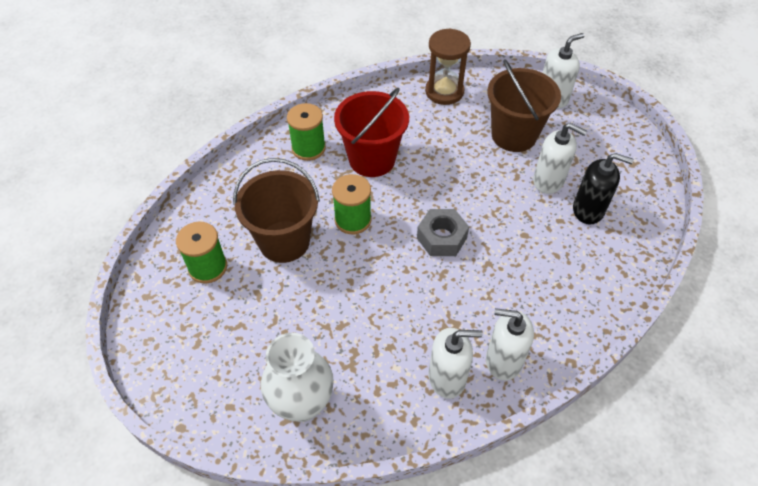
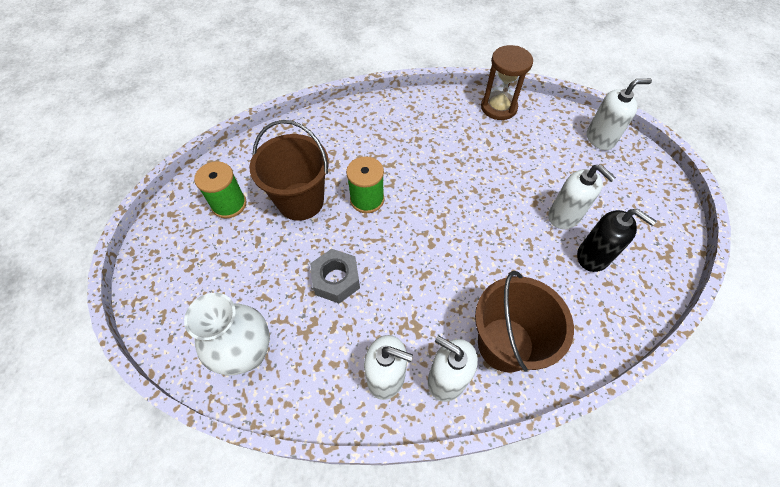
camera: 20 degrees right, 5 degrees up
(308, 148) = (358, 126): green spool -> none
(372, 159) = (407, 150): red bucket -> none
(441, 238) = (439, 240): grey nut -> grey nut (336, 280)
(514, 135) = (547, 164): brown bucket -> brown bucket (505, 344)

